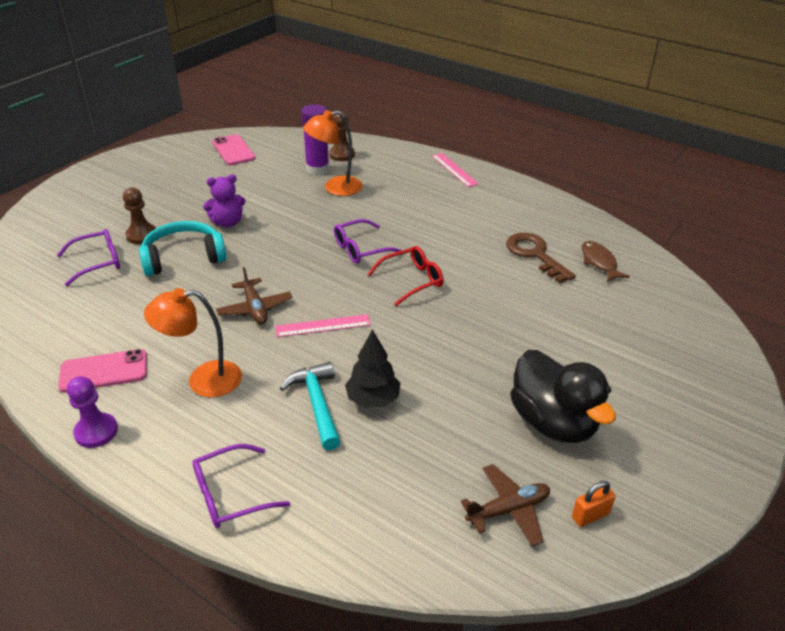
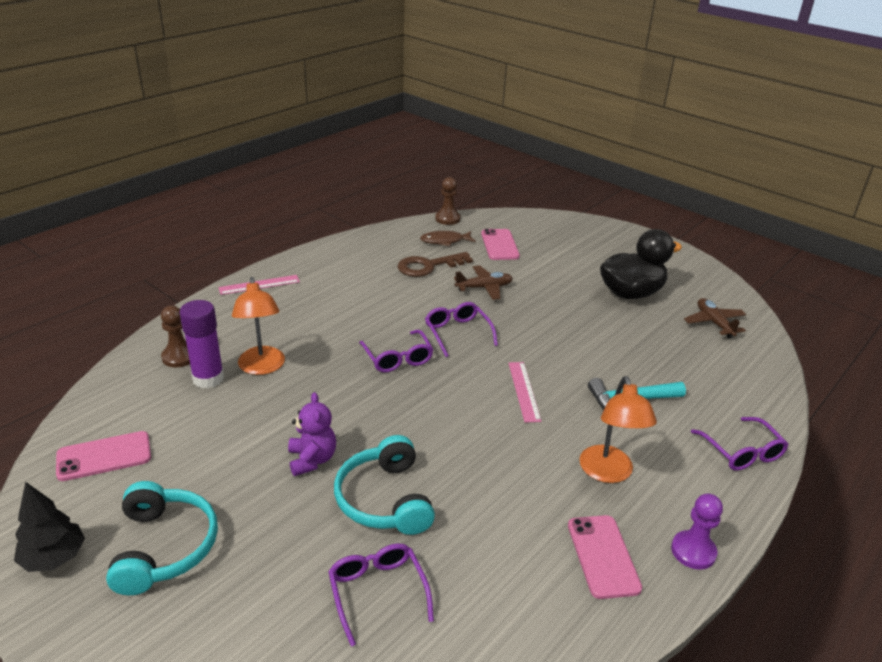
camera: 85 degrees left, 5 degrees down
(142, 235) = (318, 547): brown pawn -> brown pawn (447, 219)
(153, 183) = (164, 547): none -> turquoise headphones
(255, 308) = (494, 436): brown plane -> brown plane (484, 288)
(373, 399) = (620, 369): black tree -> black tree (54, 558)
(412, 280) = (457, 333): red glasses -> purple glasses
(590, 515) = (709, 295): orange padlock -> none
(616, 304) = (500, 245): none -> pink phone

